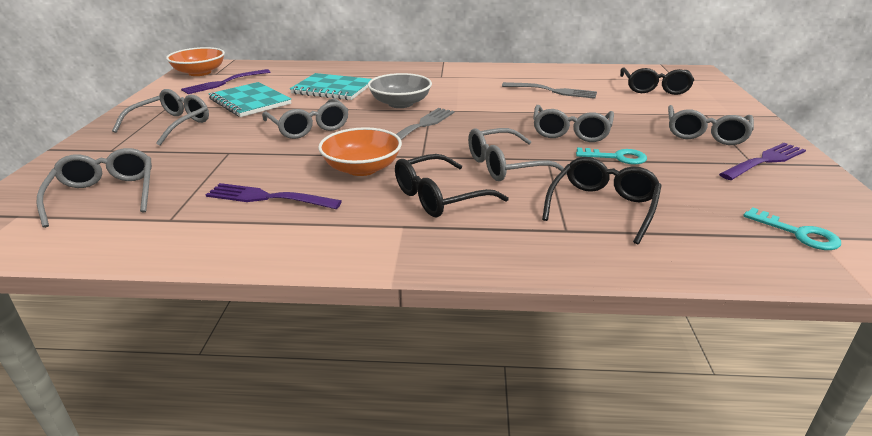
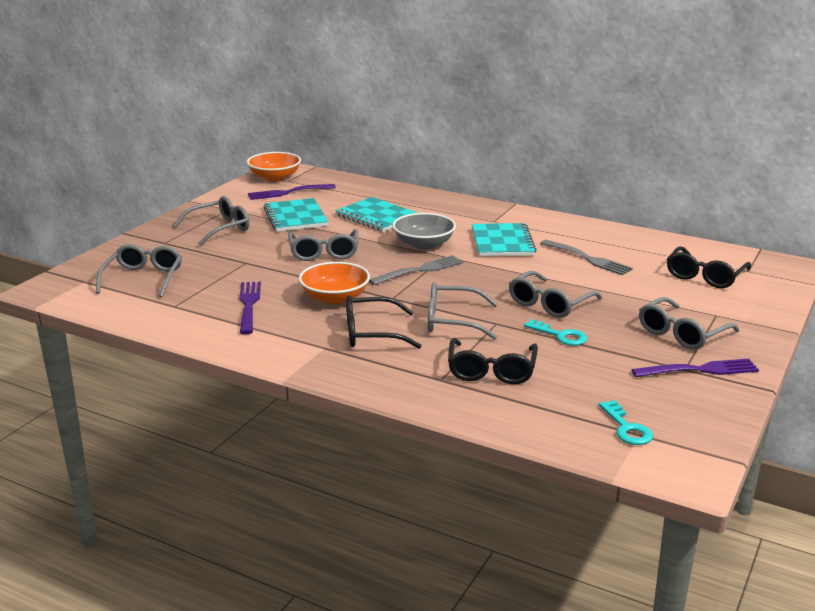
camera: 25 degrees right, 5 degrees down
(269, 198) = (249, 305): purple fork -> purple fork turned 45 degrees clockwise
(468, 91) = (502, 242): none -> turquoise notebook
(602, 207) = (491, 370): black glasses -> black glasses turned 135 degrees clockwise

